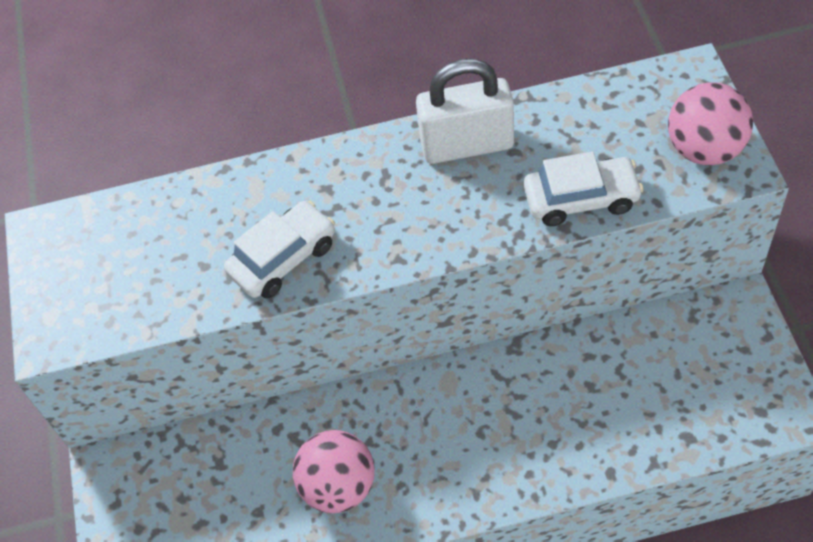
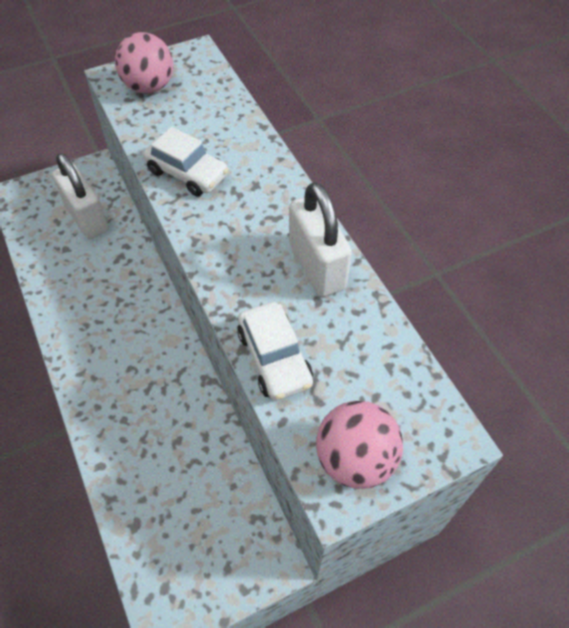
camera: 70 degrees right, 0 degrees up
(207, 480) = (87, 218): none -> white padlock
(339, 486) = (84, 289): pink ball -> pink ball (149, 87)

